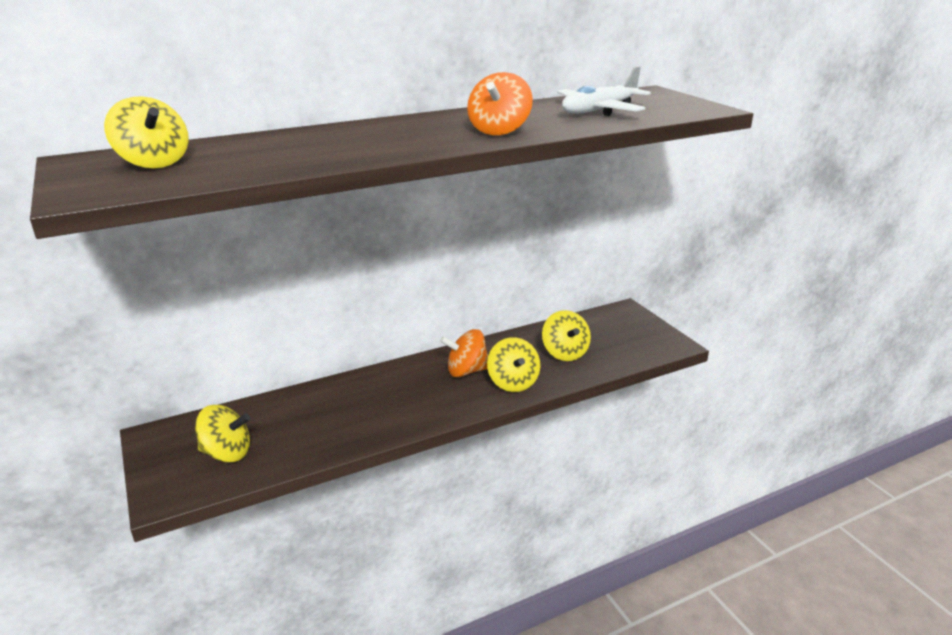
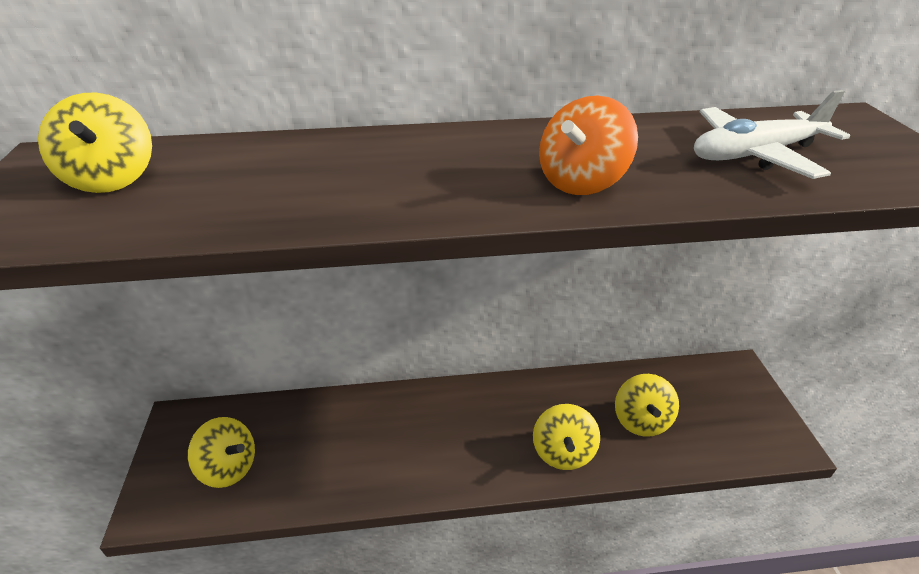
camera: 20 degrees right, 10 degrees up
(466, 371) = (516, 418): orange spinning top -> none

